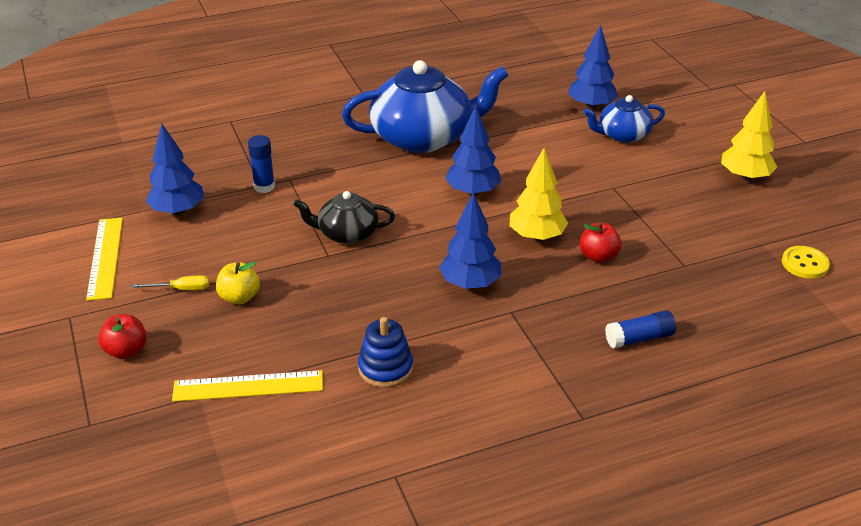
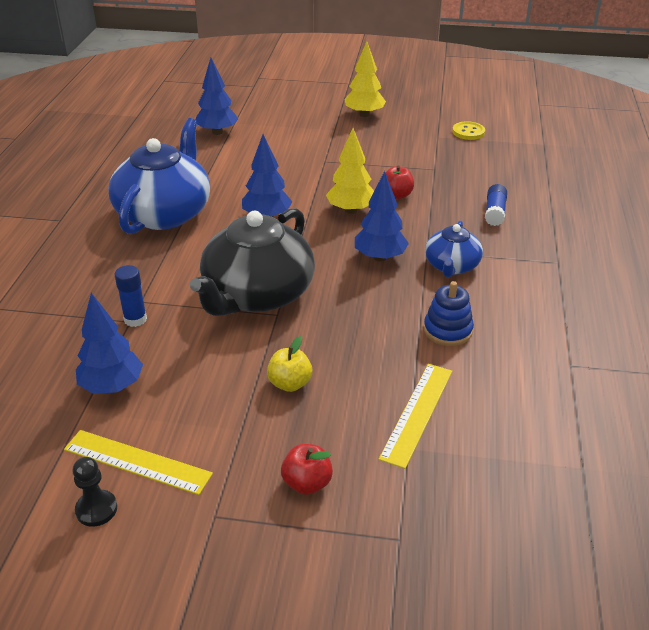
camera: 60 degrees left, 0 degrees up
(50, 260) = (96, 509): none -> black pawn
(181, 289) = (243, 418): yellow screwdriver -> none
(347, 233) = (257, 294): black teapot -> black teapot, size x1.89
(622, 135) = (267, 134): blue teapot -> blue teapot (451, 266)

